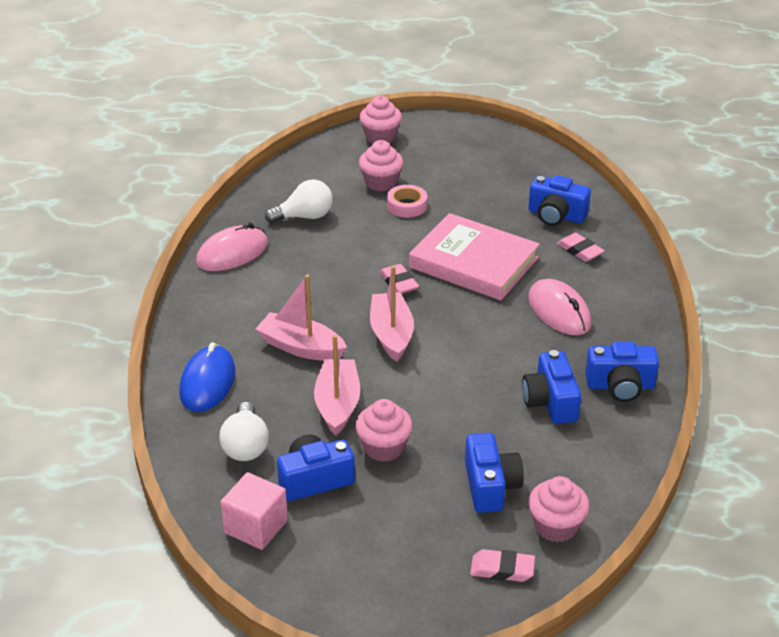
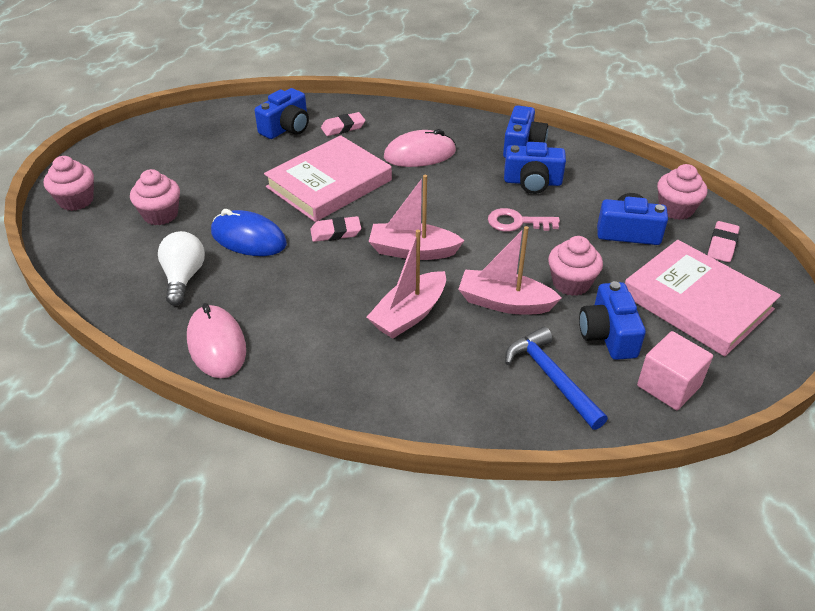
camera: 75 degrees left, 5 degrees up
(207, 382) = (442, 395): blue mouse -> blue mouse (248, 238)
(245, 446) = (551, 378): white light bulb -> blue hammer
(388, 547) = (697, 302): none -> pink book
(407, 206) = (213, 205): pink tape -> none
(469, 398) = (517, 222): none -> pink key

